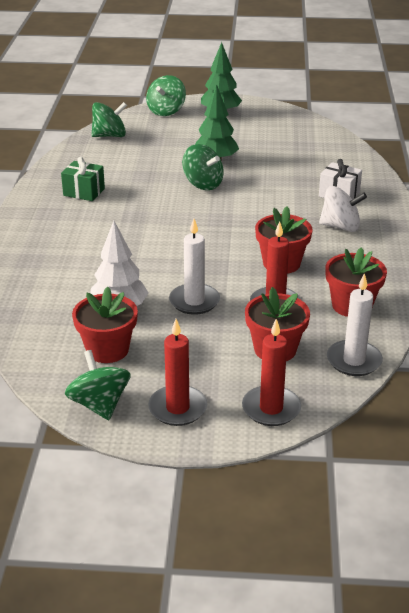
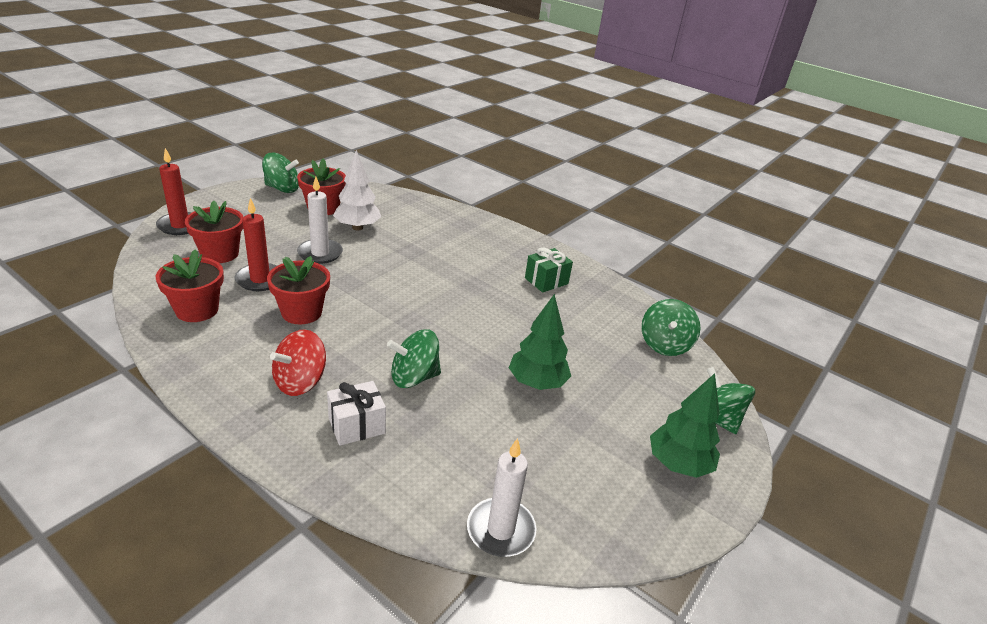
camera: 120 degrees right, 0 degrees up
(177, 408) = (237, 204): red candle -> none
(203, 184) = (491, 346): green spinning top -> green spinning top (414, 377)
(340, 226) = (300, 382): white spinning top -> red spinning top
(354, 361) = (151, 273): white candle -> white candle (500, 530)

